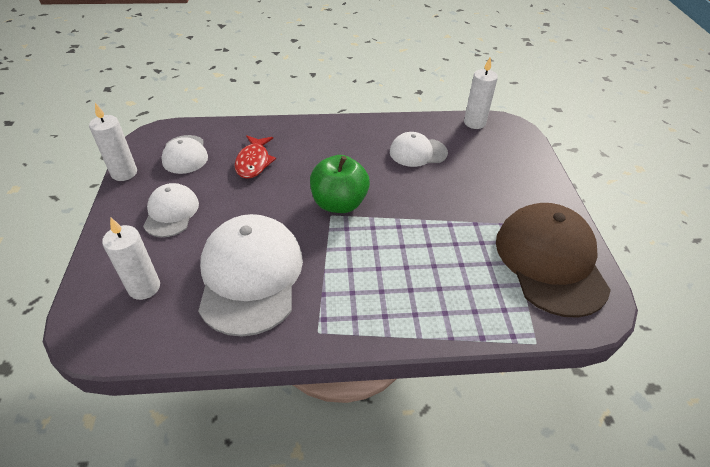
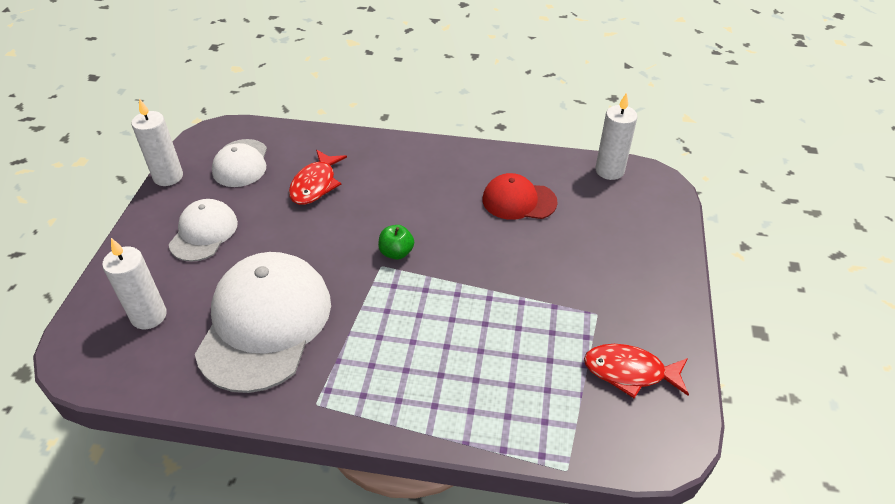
camera: 15 degrees right, 0 degrees up
(339, 203) = (396, 252): green apple -> green apple, size x0.50
(418, 152) = (519, 201): white cap -> red cap
(550, 261) = (630, 372): brown cap -> red fish

